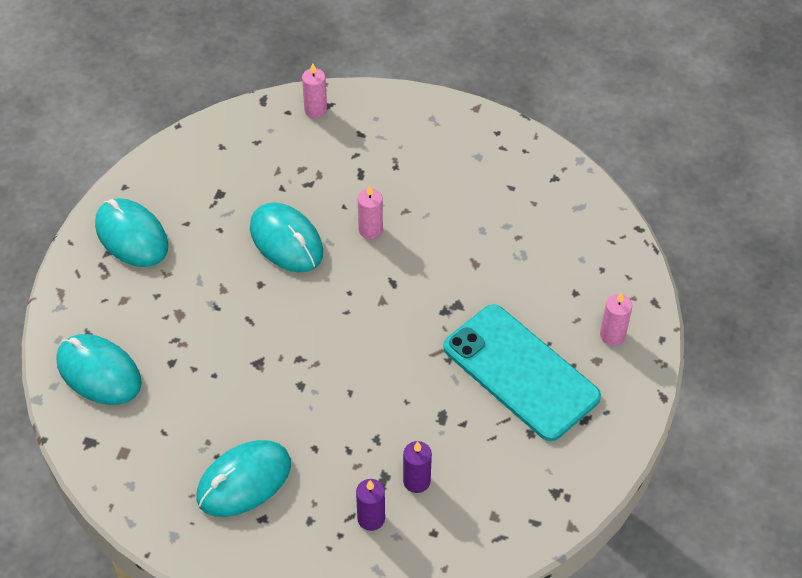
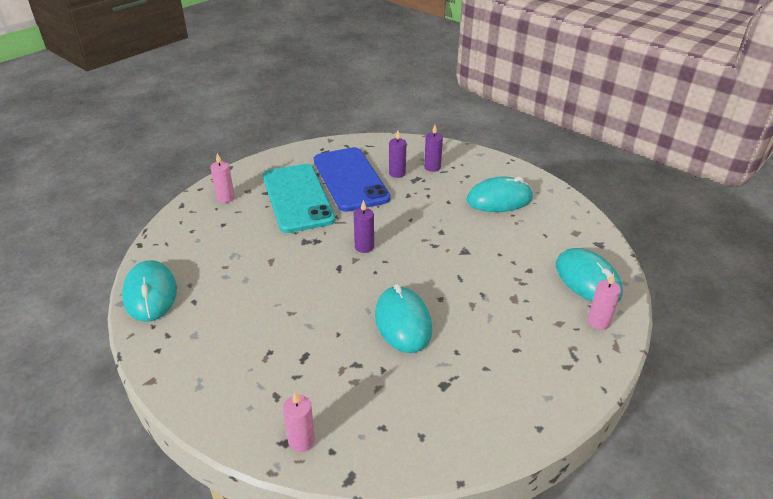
camera: 155 degrees left, 15 degrees down
(131, 236) = (541, 373): turquoise mouse -> turquoise mouse (150, 294)
(370, 230) = (329, 307): pink candle -> pink candle (598, 322)
(382, 322) = (364, 247): none -> purple candle
(476, 439) = (350, 179): none -> blue phone

